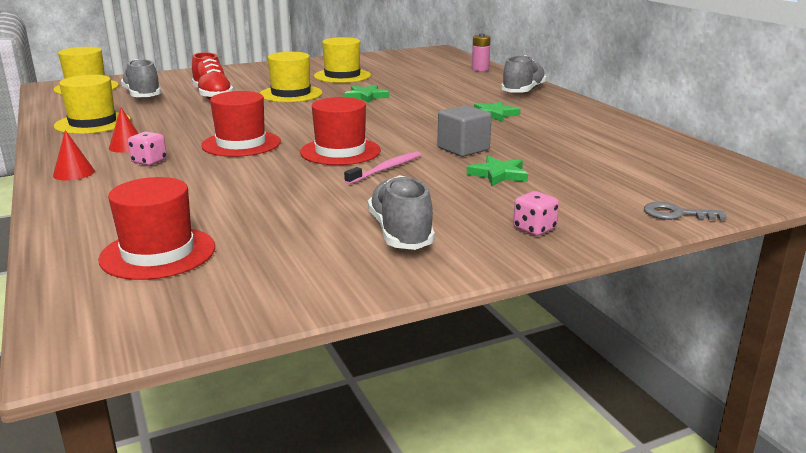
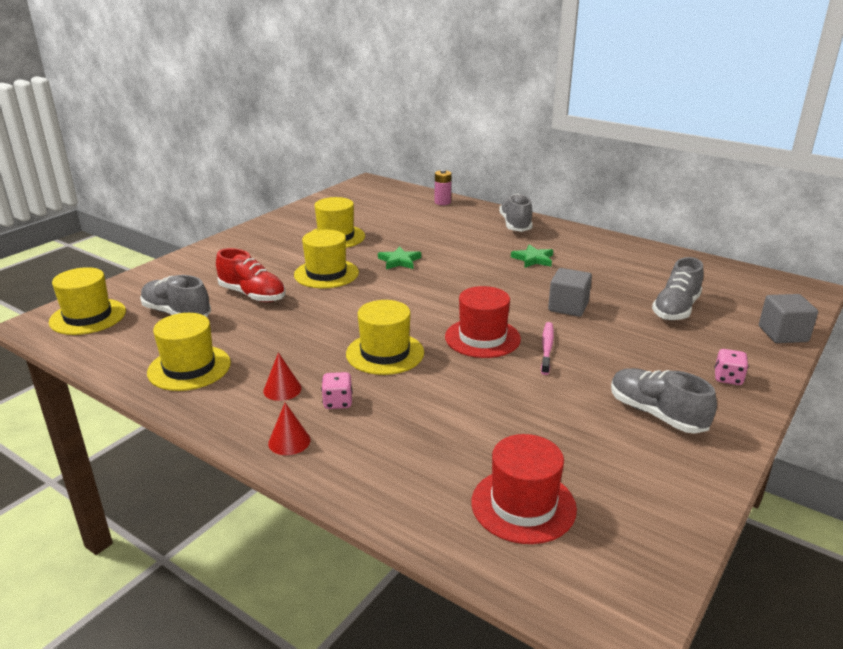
camera: 30 degrees left, 5 degrees up
(241, 144) = (385, 353): red hat -> yellow hat
(498, 174) = (631, 329): green star -> none
(579, 171) = (676, 309): none -> grey shoe
(676, 214) = (783, 334): grey key -> grey cube

